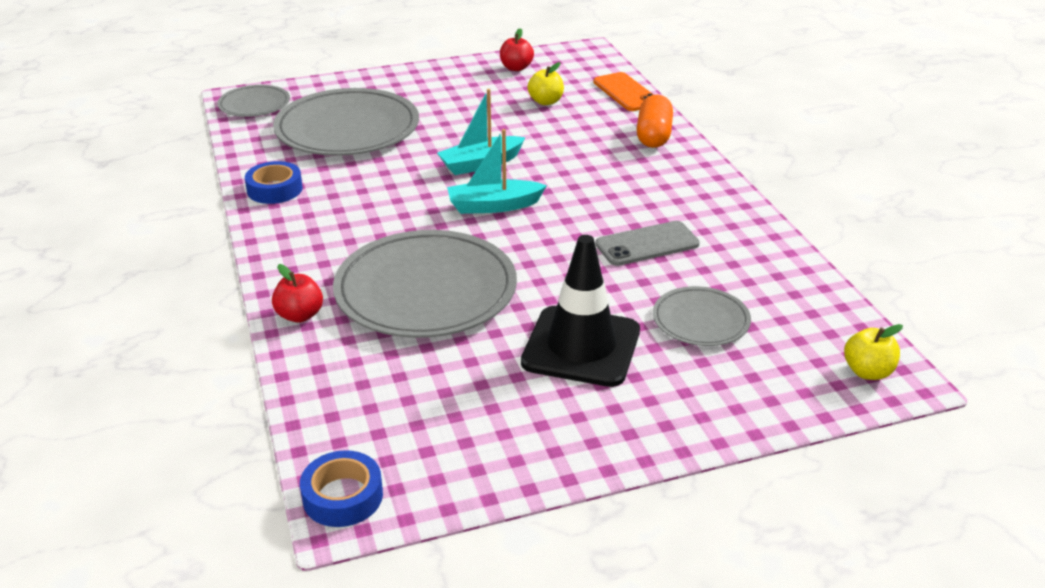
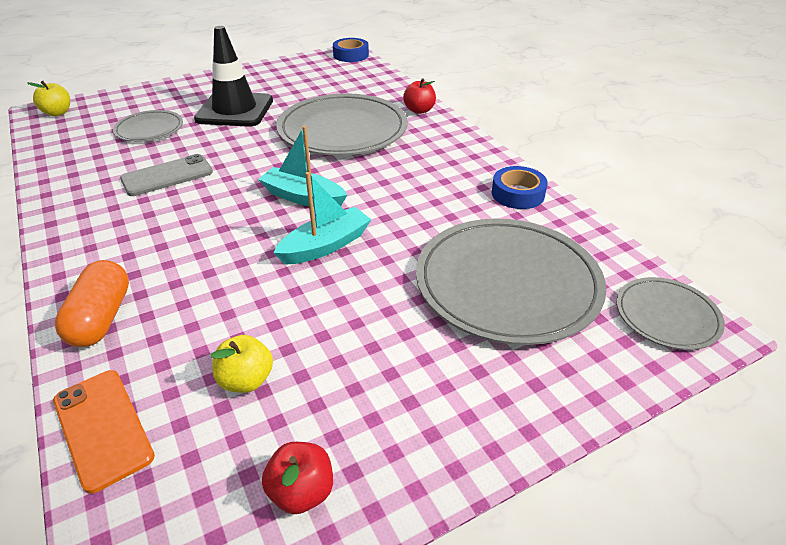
camera: 170 degrees right, 5 degrees up
(494, 206) = (303, 197): turquoise boat -> turquoise boat turned 135 degrees counterclockwise

